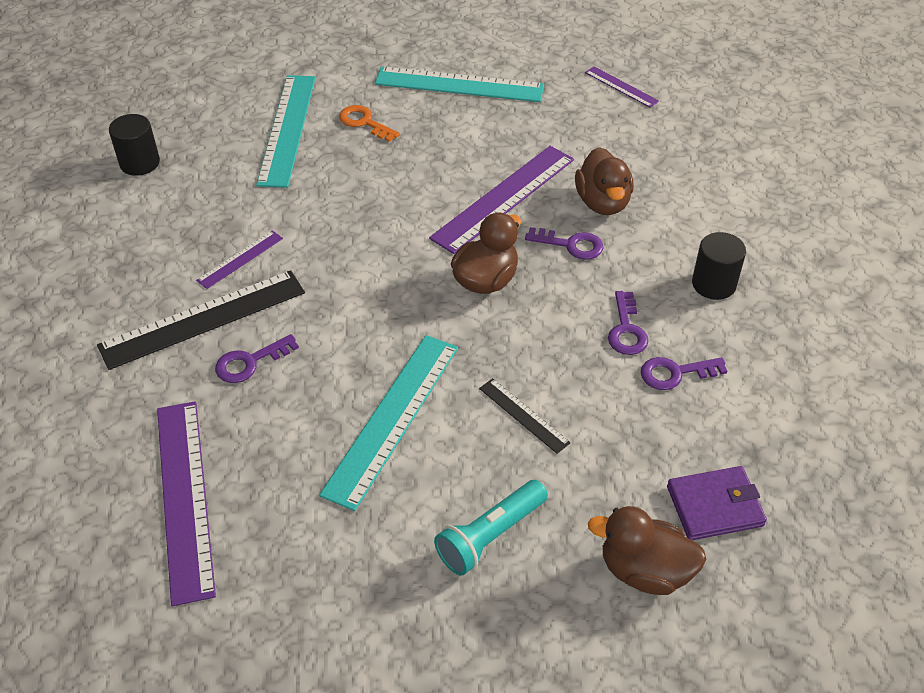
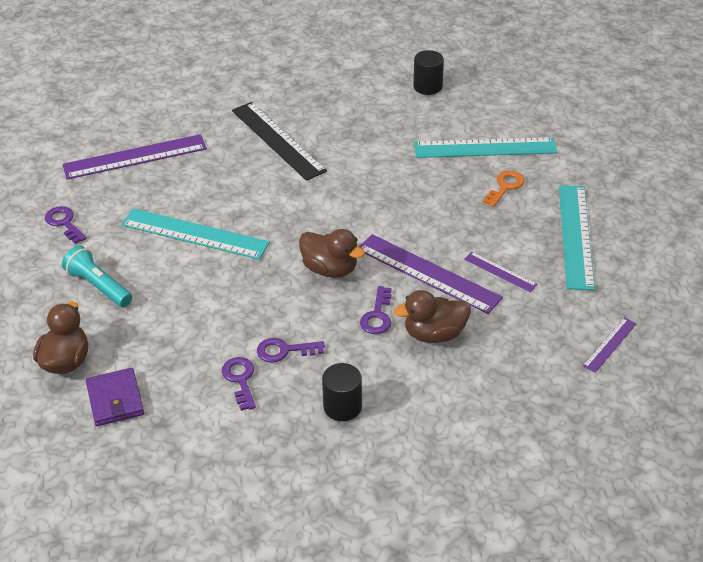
camera: 85 degrees right, 5 degrees down
(240, 259) = (336, 147): purple ruler -> purple ruler (500, 272)
(250, 362) = (241, 166): purple key -> purple key (64, 223)
(524, 415) = (198, 297): black ruler -> none

